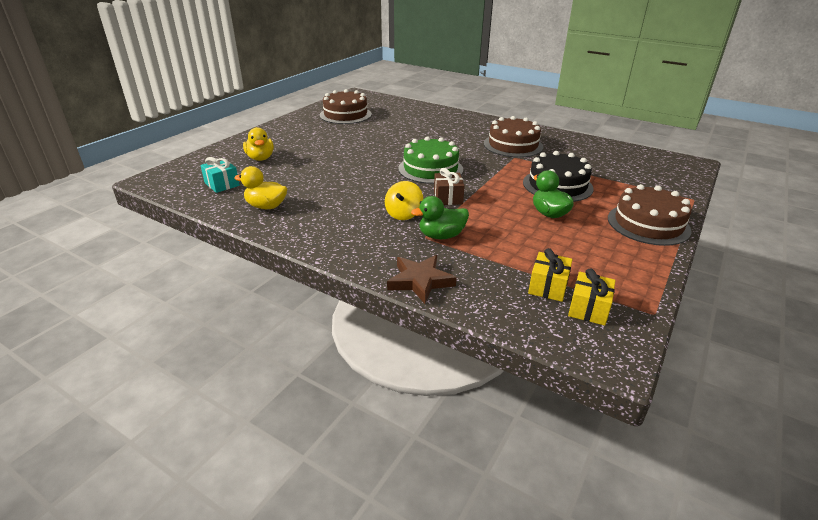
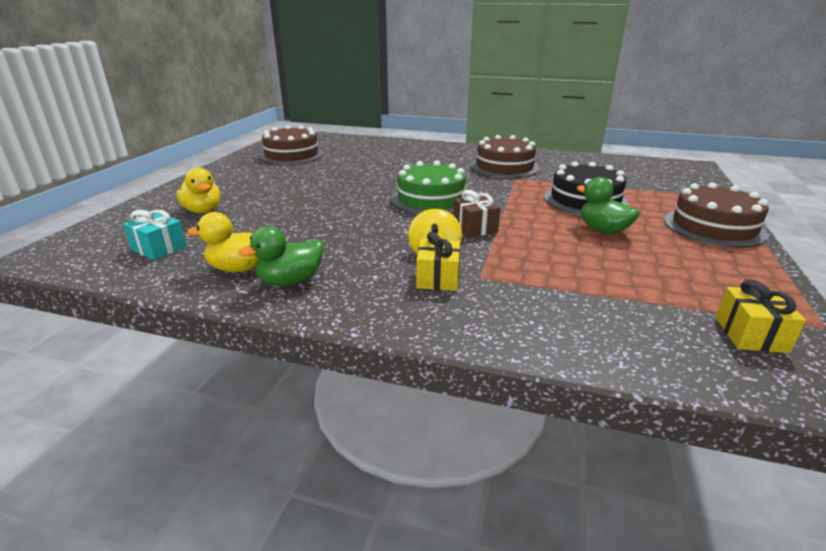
camera: 15 degrees left, 5 degrees down
(420, 281) = (517, 336): brown star -> none
(441, 236) = (500, 272): green duck -> green duck (290, 281)
(548, 287) = (679, 315): yellow gift -> yellow gift (438, 278)

